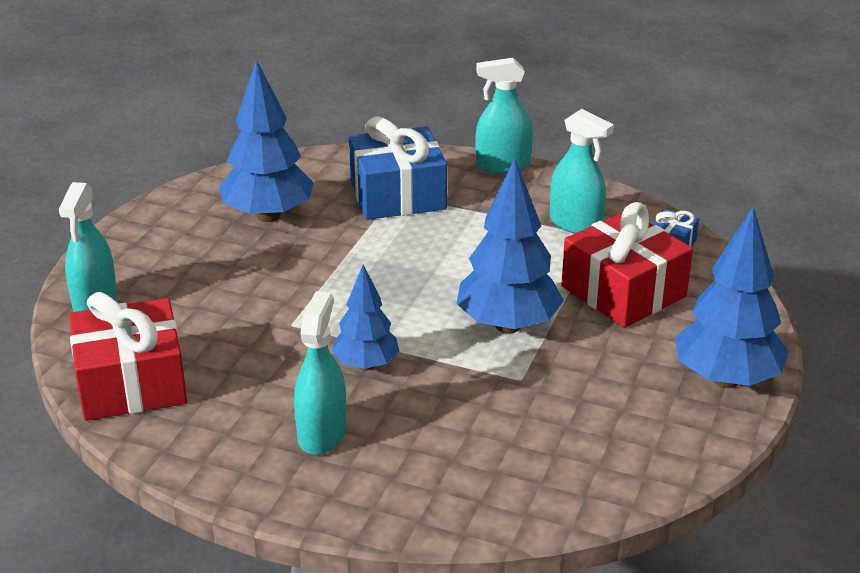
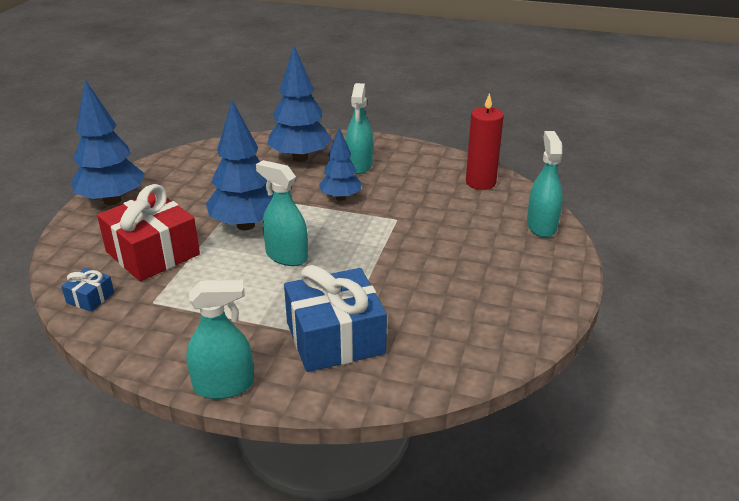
camera: 175 degrees right, 0 degrees up
(131, 383) = (480, 182): red gift -> red candle
(268, 216) = (450, 306): blue tree -> blue tree (300, 158)
(575, 224) = (168, 313): turquoise spray bottle -> turquoise spray bottle (286, 256)

